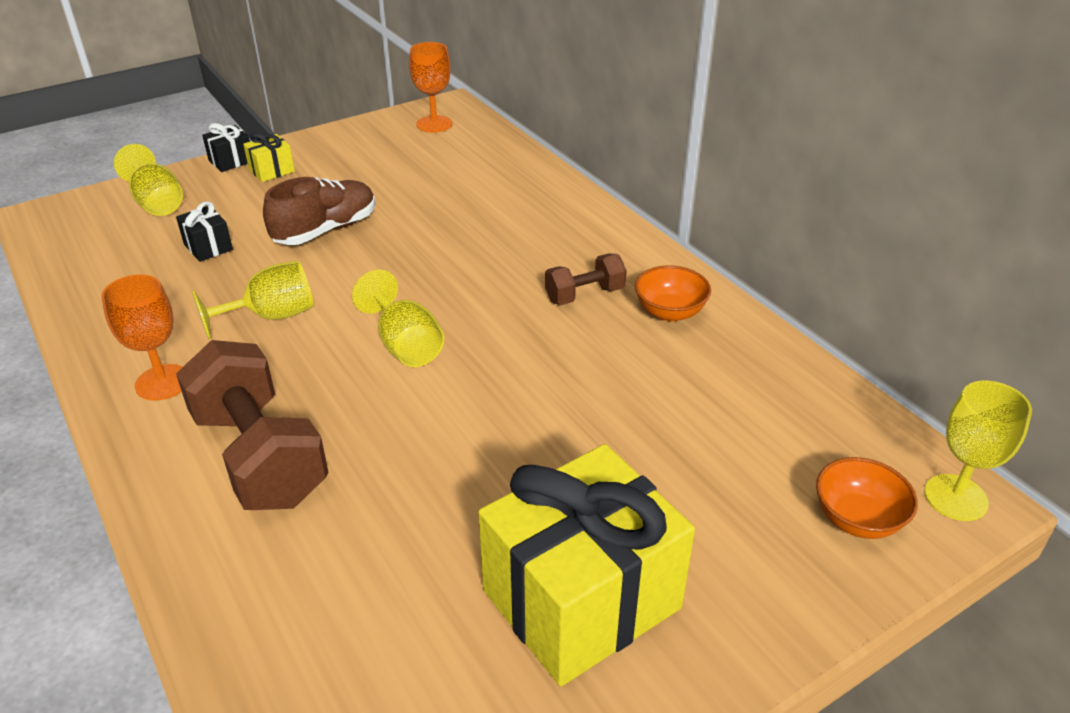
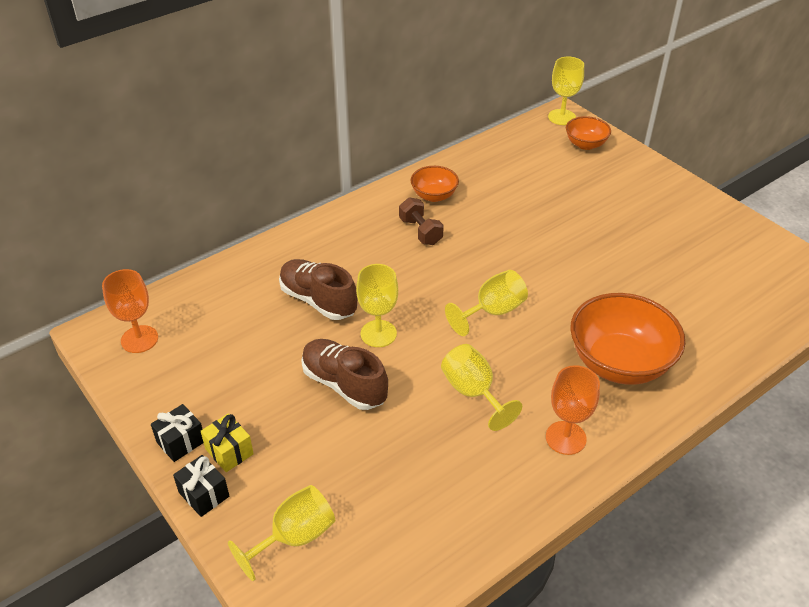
camera: 95 degrees left, 5 degrees up
(208, 247) = (377, 464): black gift -> black gift (181, 442)
(260, 456) = (619, 363): brown dumbbell -> orange bowl
(395, 254) = (378, 333): none -> yellow goblet
(463, 216) = (318, 300): none -> brown shoe
(581, 599) = (667, 225): yellow gift -> none

